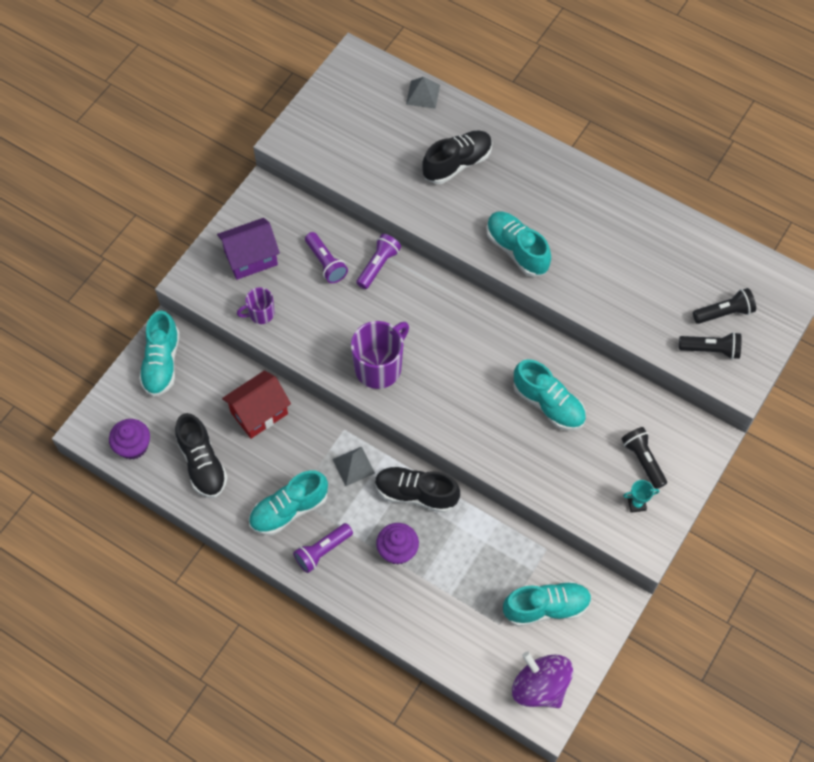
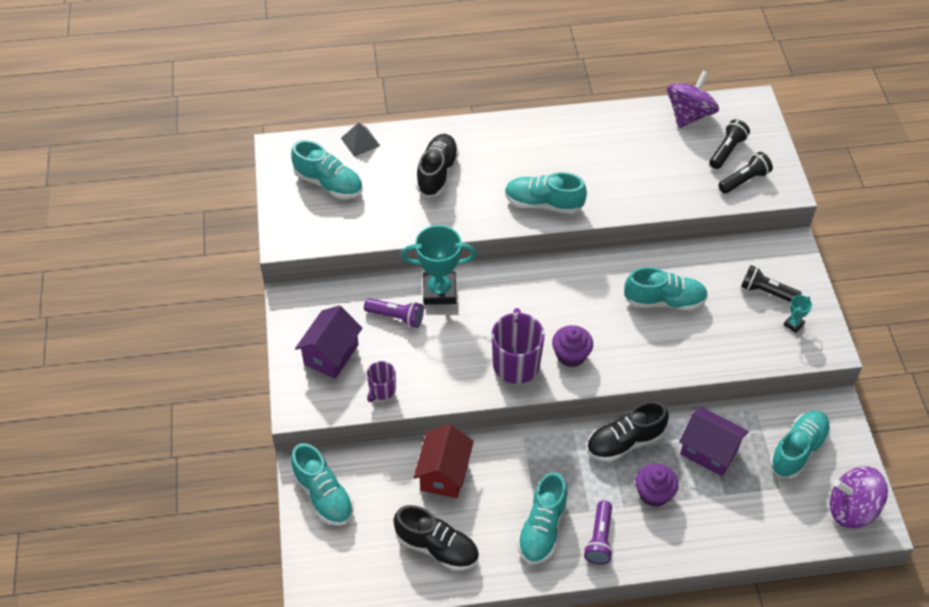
camera: 40 degrees left, 10 degrees down
(133, 446) = (364, 578): purple cupcake -> purple cupcake (571, 355)
(353, 466) = (558, 457): grey pyramid -> none
(364, 114) = (328, 183): none -> turquoise shoe
(378, 265) = (439, 291): purple flashlight -> turquoise trophy
(474, 552) = (709, 451): none -> purple house
(725, 257) = (689, 115): none -> purple spinning top

